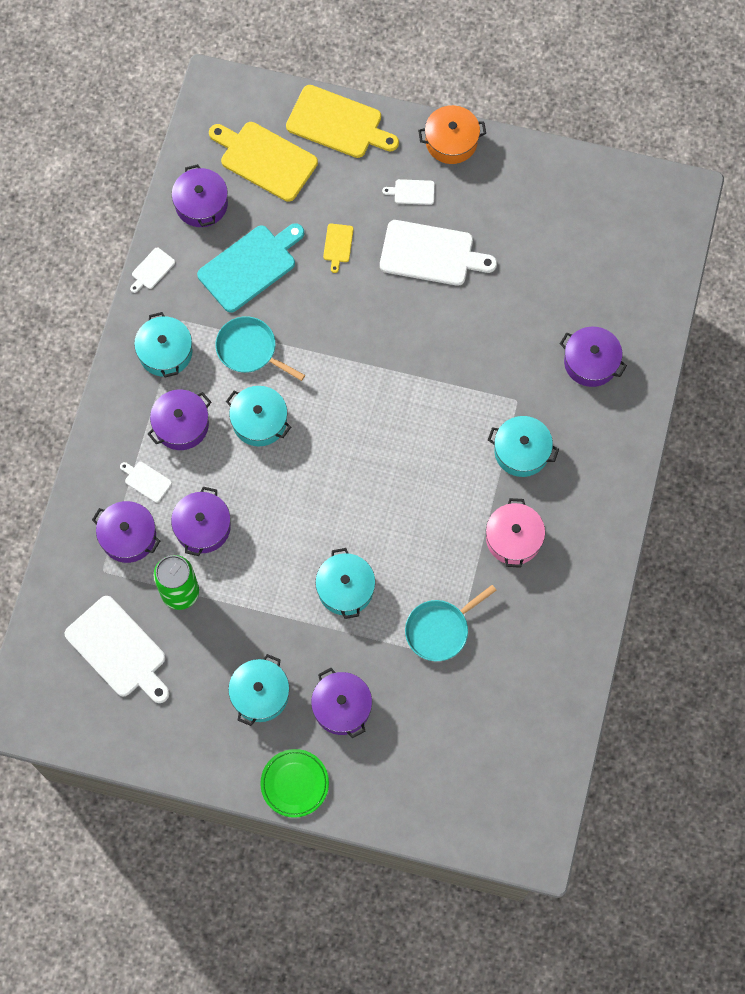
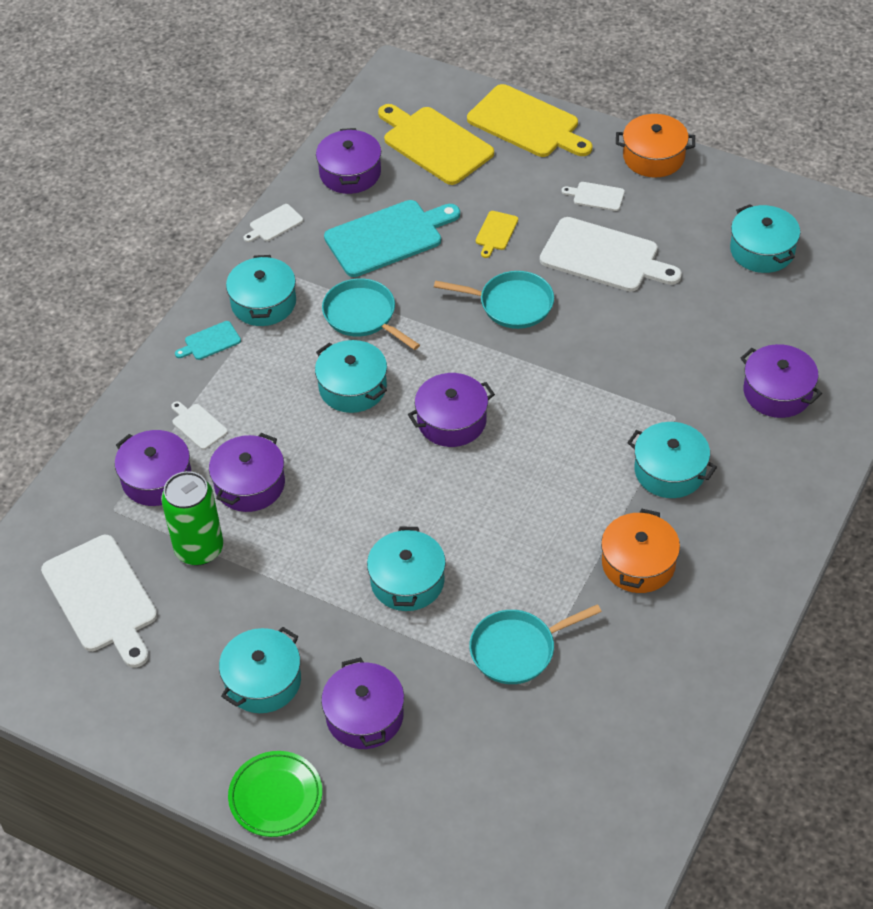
camera: 15 degrees right, 20 degrees down
(132, 399) = (210, 342): none -> turquoise cutting board
(181, 425) = (258, 376): purple pot -> purple pot (452, 421)
(366, 316) = (511, 304): none -> turquoise pan
(513, 538) = (638, 563): pink pot -> orange pot
(556, 224) = (762, 250): none -> turquoise pot

